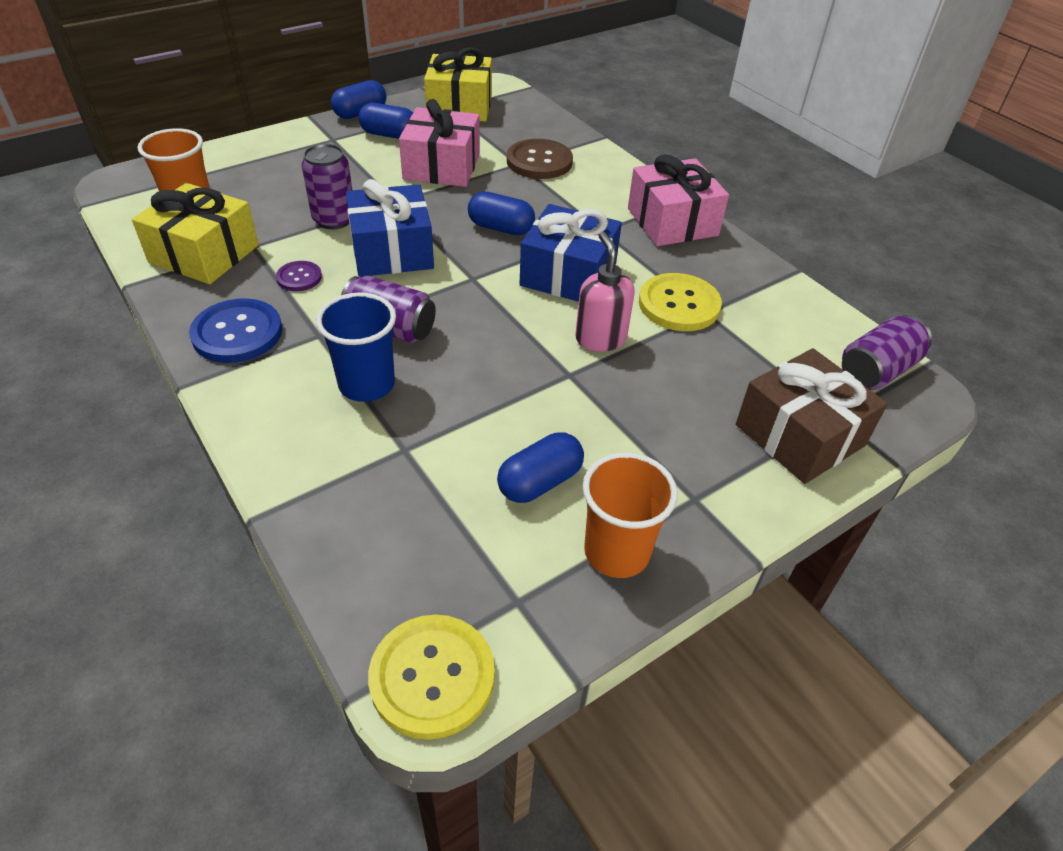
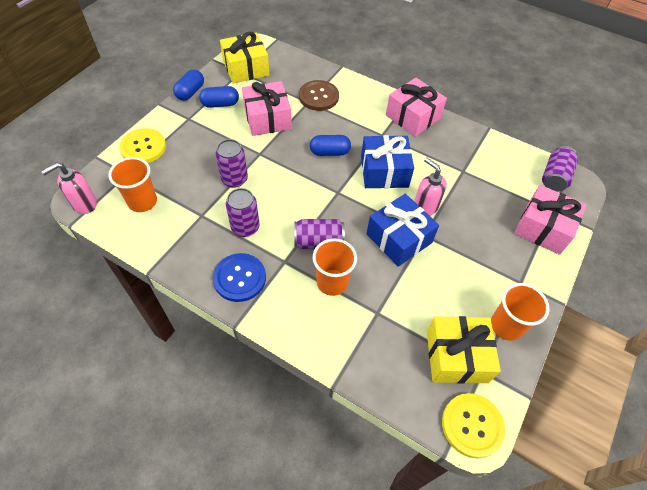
camera: 25 degrees left, 10 degrees up
(118, 190) = (84, 204): none -> pink soap dispenser
(204, 254) = (178, 231): yellow gift -> yellow gift (456, 356)
(299, 277) = (245, 227): purple button -> purple can
(367, 384) = (332, 282): blue cup -> orange cup
(392, 251) = (282, 189): blue gift -> blue gift (399, 238)
(540, 482) = (451, 303): blue capsule -> none
(679, 304) = (448, 171): yellow button -> yellow button (143, 147)
(800, 435) = (543, 228): brown gift -> pink gift

